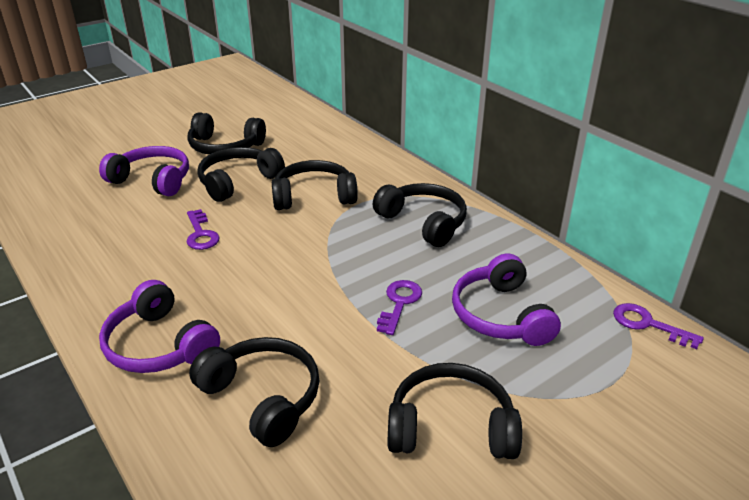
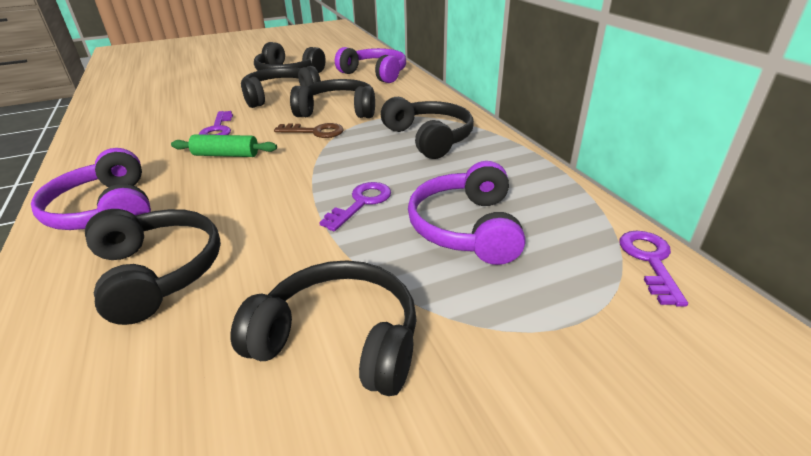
camera: 15 degrees right, 0 degrees up
(152, 180) = (211, 90): purple headphones -> purple headphones (375, 74)
(234, 266) = (226, 155): none -> green rolling pin
(307, 226) = (315, 132): none -> brown key
(648, 324) = (650, 261): purple key -> purple key turned 45 degrees clockwise

